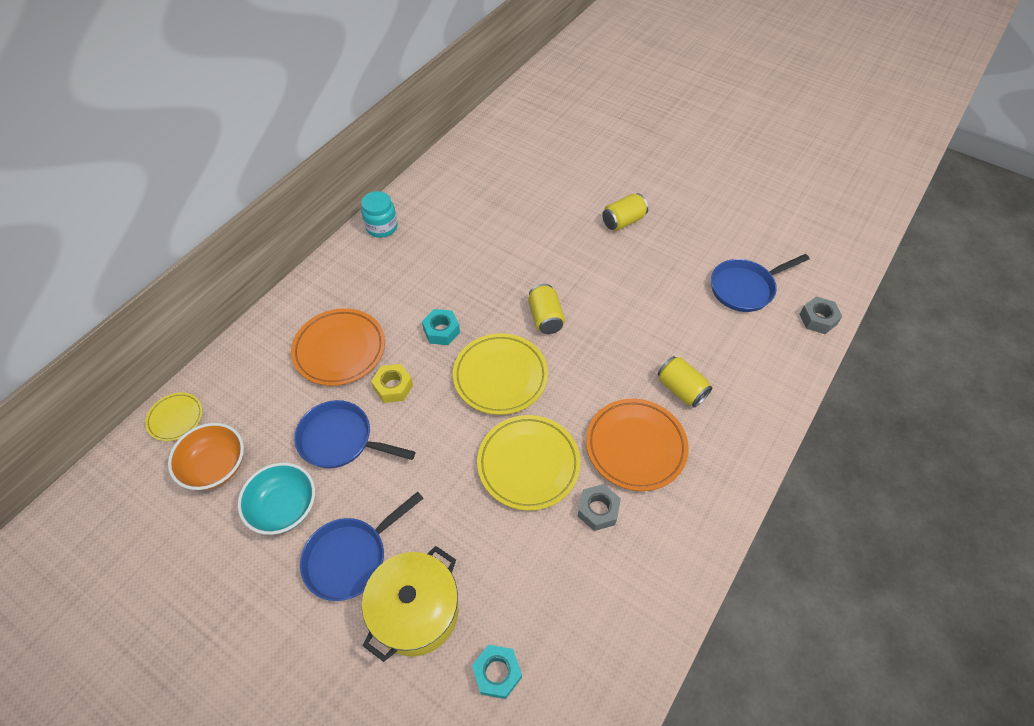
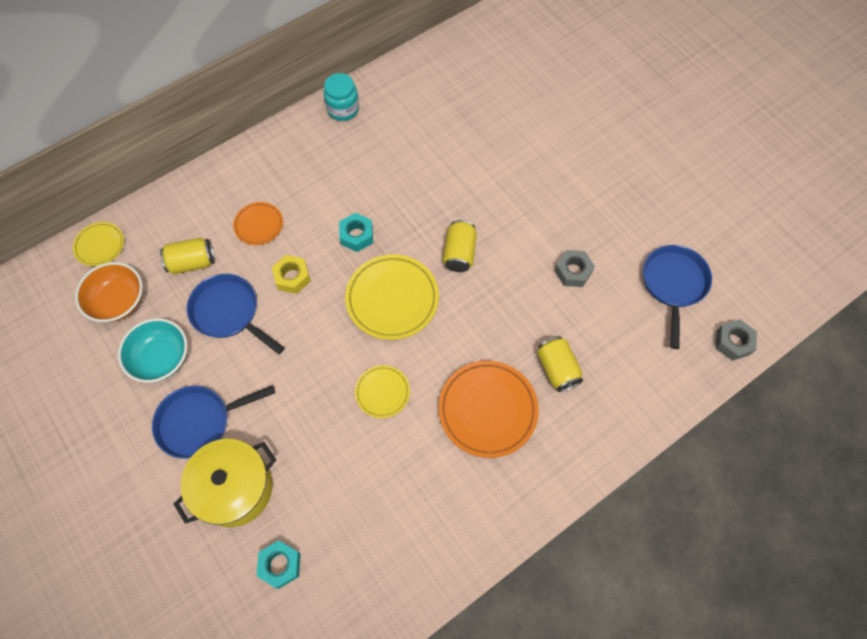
camera: 20 degrees right, 10 degrees up
(340, 350) = (259, 225): orange plate -> orange plate, size x0.56
(528, 464) = (382, 392): yellow plate -> yellow plate, size x0.56
(598, 510) = (426, 457): grey nut -> grey nut (573, 271)
(623, 221) = (582, 173): yellow can -> yellow can (192, 262)
(745, 288) = (673, 285): blue pan -> blue pan turned 105 degrees clockwise

